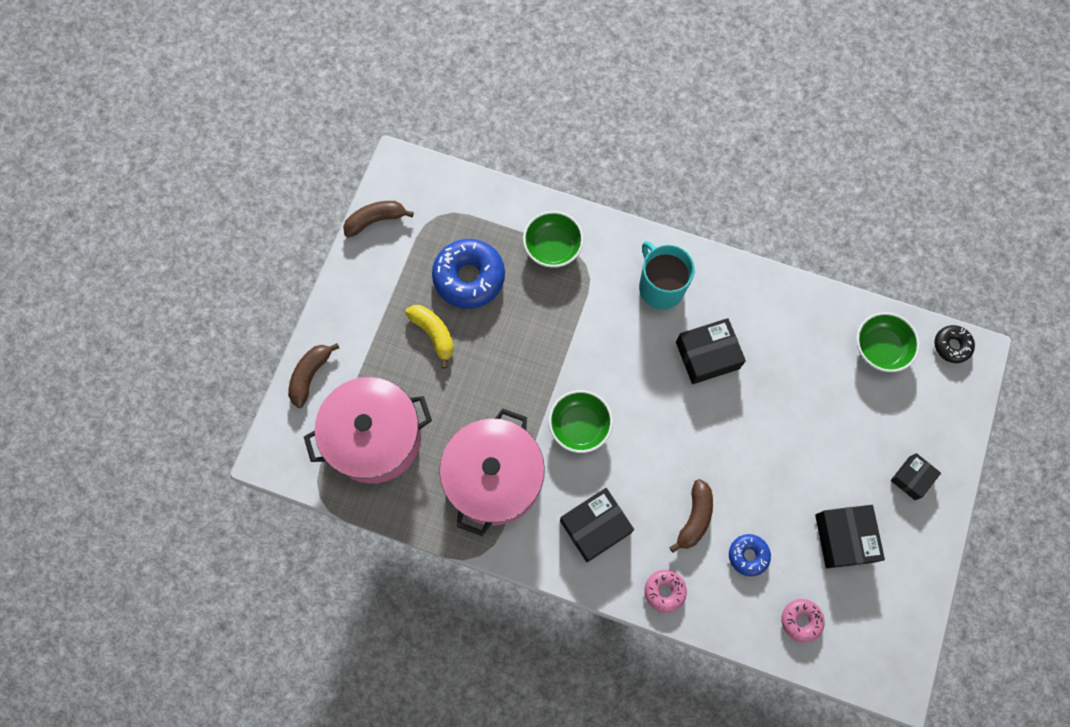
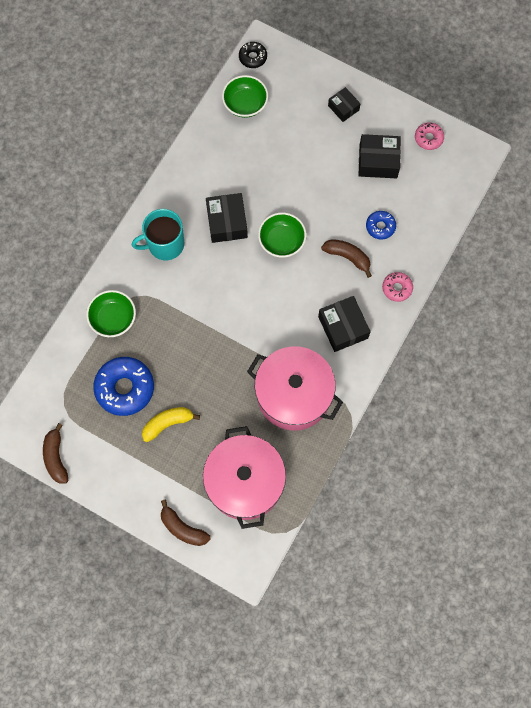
camera: 80 degrees left, 0 degrees up
(579, 426) = (264, 325): green bowl -> green bowl (282, 241)
(801, 620) = (430, 202): pink donut -> pink donut (428, 138)

